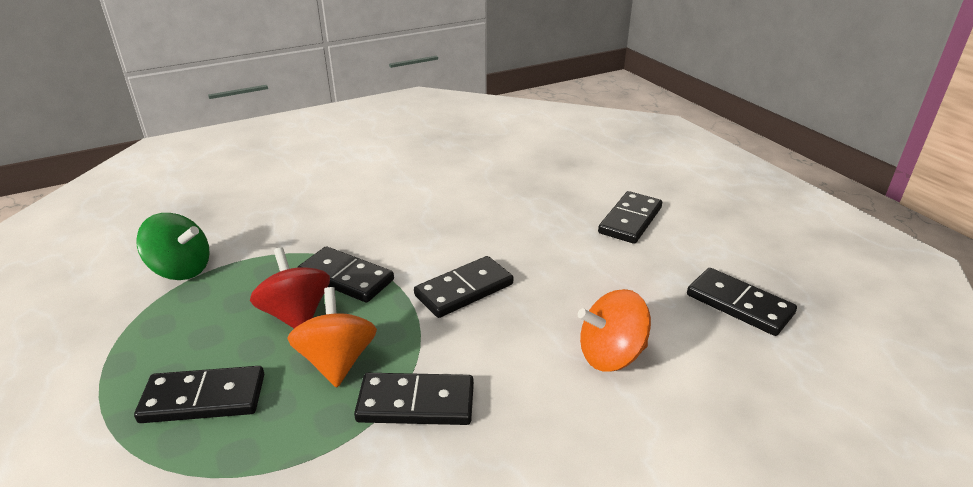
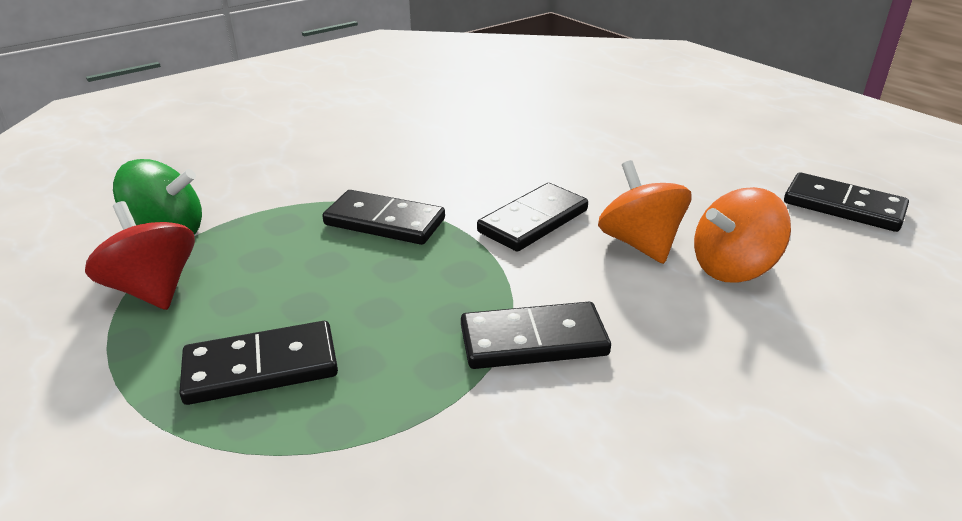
camera: 10 degrees left, 0 degrees up
(296, 314) = (340, 266): red spinning top -> red spinning top (153, 289)
(337, 361) = (415, 308): orange spinning top -> orange spinning top (640, 244)
(630, 220) = (685, 138): black domino -> none

